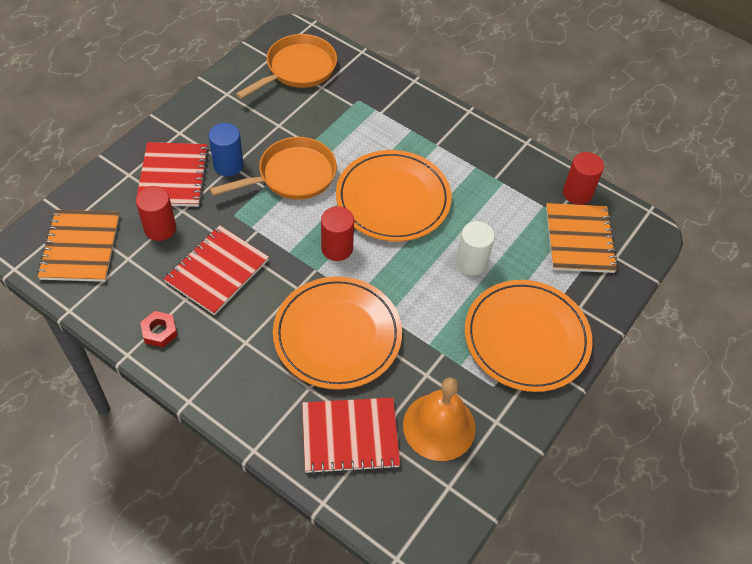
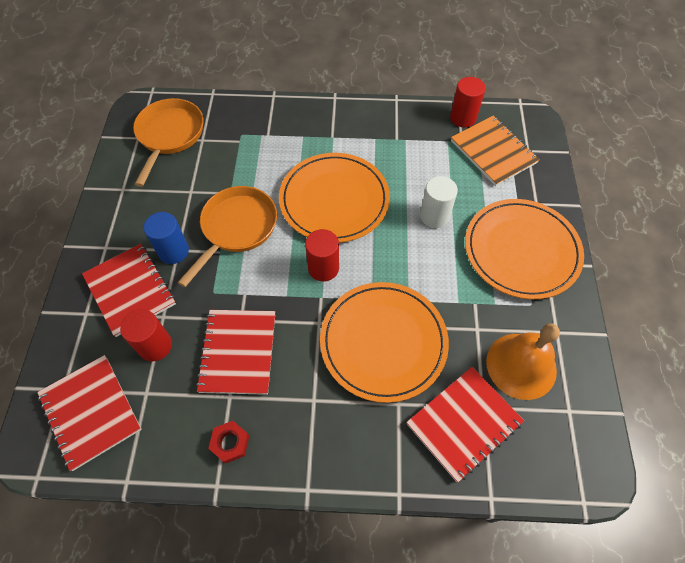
camera: 30 degrees left, 5 degrees up
(80, 247) = (90, 412): orange notebook -> red notebook

